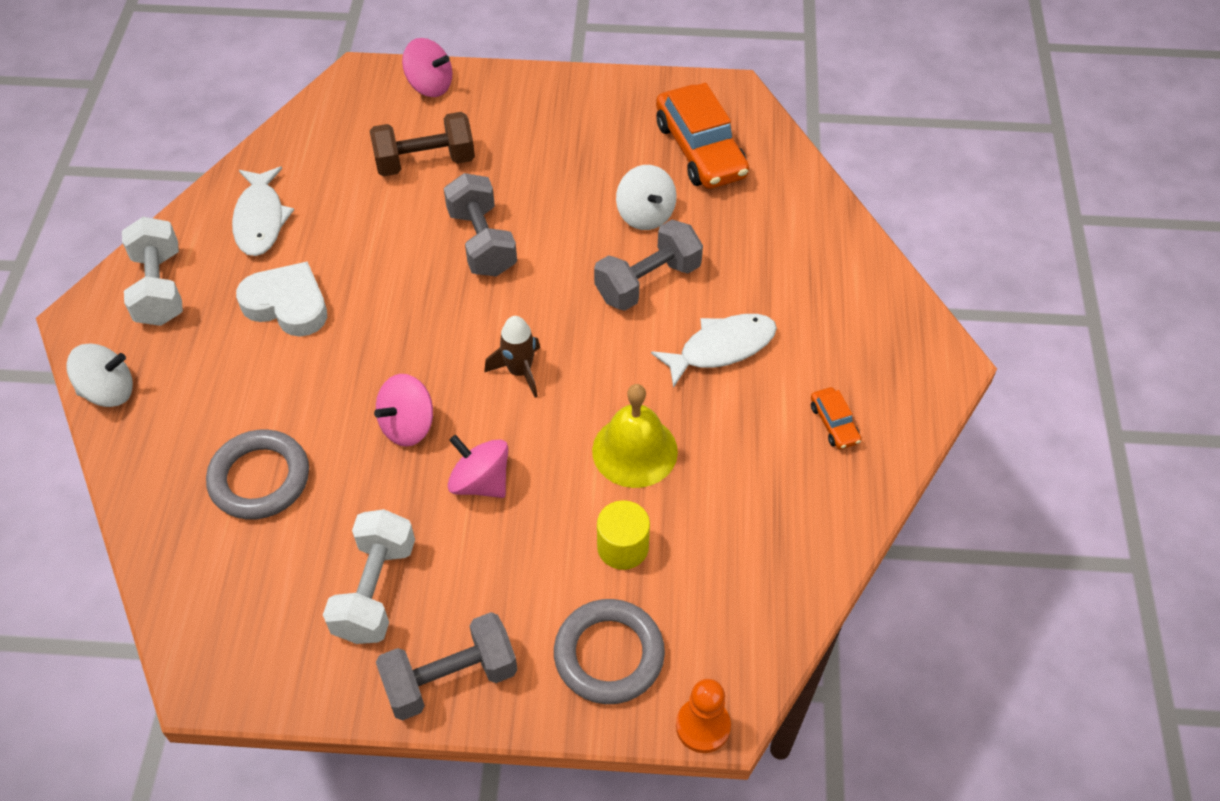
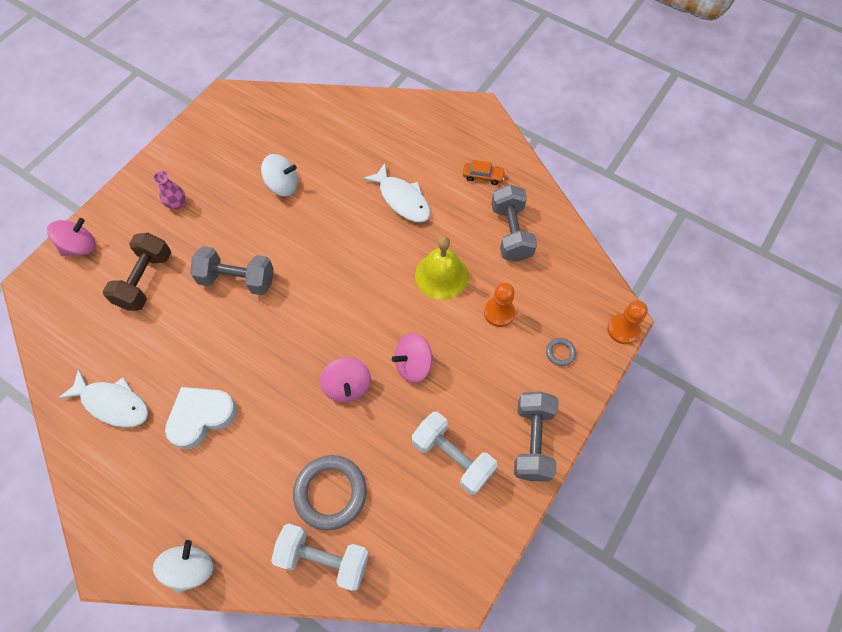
camera: 60 degrees left, 10 degrees up
(159, 288) = (123, 497): white dumbbell -> white dumbbell (324, 558)
(519, 371) = (349, 306): brown rocket -> none
(544, 133) = (177, 203): none -> pink vase
(609, 655) = (560, 352): grey ring -> grey ring, size x0.45
(623, 547) = (499, 312): yellow cylinder -> orange pawn
(648, 282) = (332, 209): grey dumbbell -> grey dumbbell (511, 233)
(700, 150) = (256, 134): orange car -> none
(721, 348) = (402, 199): white fish -> white fish turned 135 degrees clockwise

